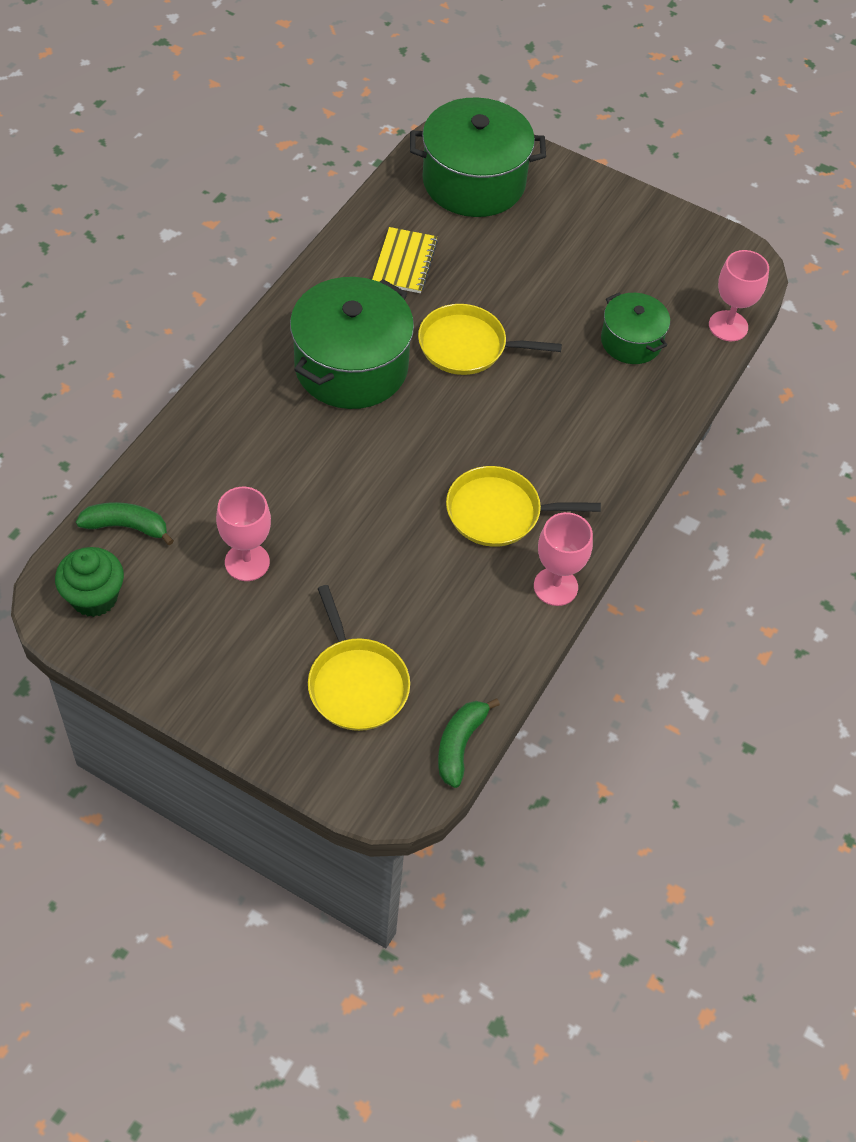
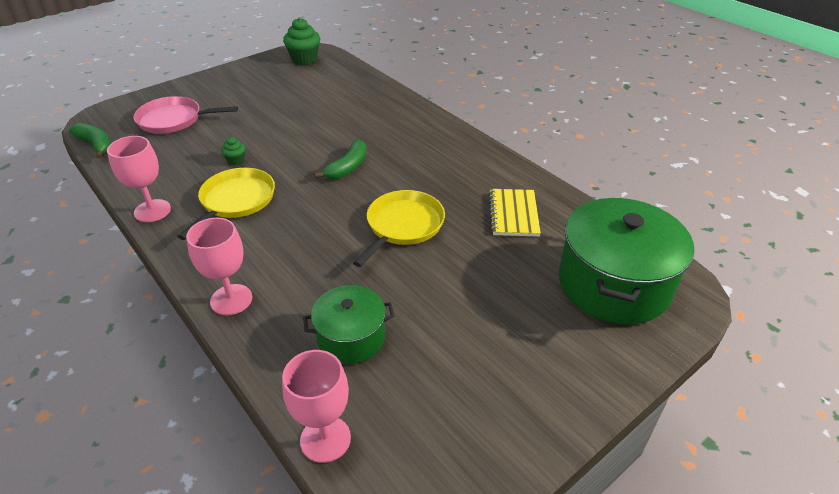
camera: 115 degrees right, 15 degrees down
(126, 526) = (341, 72): green banana -> green banana (347, 167)
(247, 562) = (286, 101): pink goblet -> pink goblet (231, 299)
(351, 366) = (413, 165): green pot -> none
(356, 684) = (173, 120): yellow pan -> pink pan
(404, 262) = (513, 214): yellow notebook -> yellow notebook turned 60 degrees clockwise
(421, 552) = (236, 160): none -> green cupcake

